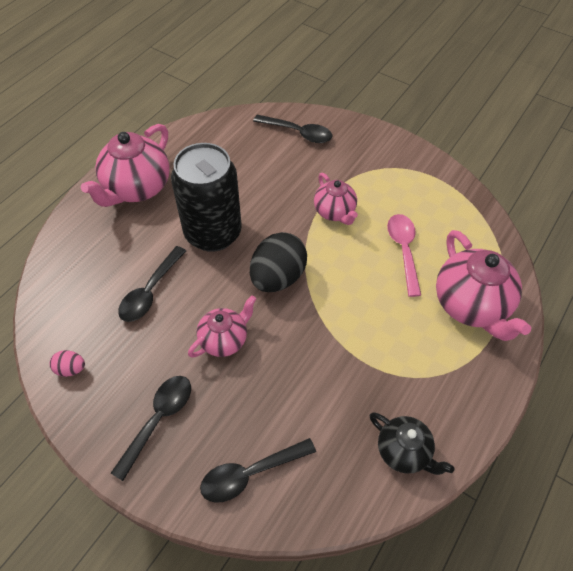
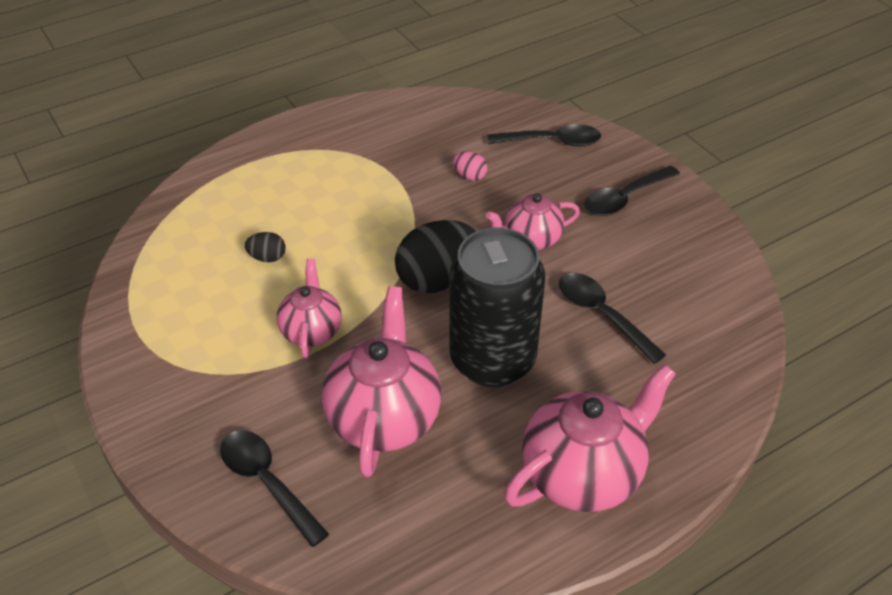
camera: 155 degrees left, 10 degrees down
(71, 369) = (712, 266): pink egg -> pink egg (469, 176)
(150, 291) = (602, 315): black spoon -> black spoon turned 90 degrees counterclockwise
(403, 250) = (267, 257): pink spoon -> black egg
(404, 452) = (411, 117): black teapot -> none
(471, 305) = (249, 187): pink teapot -> pink teapot (384, 417)

